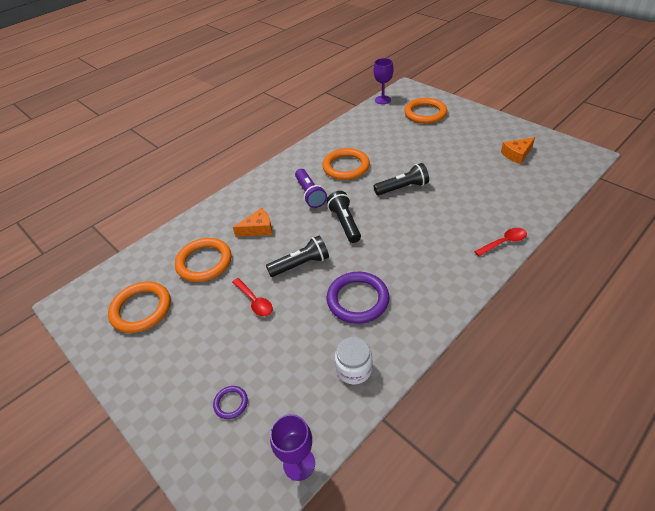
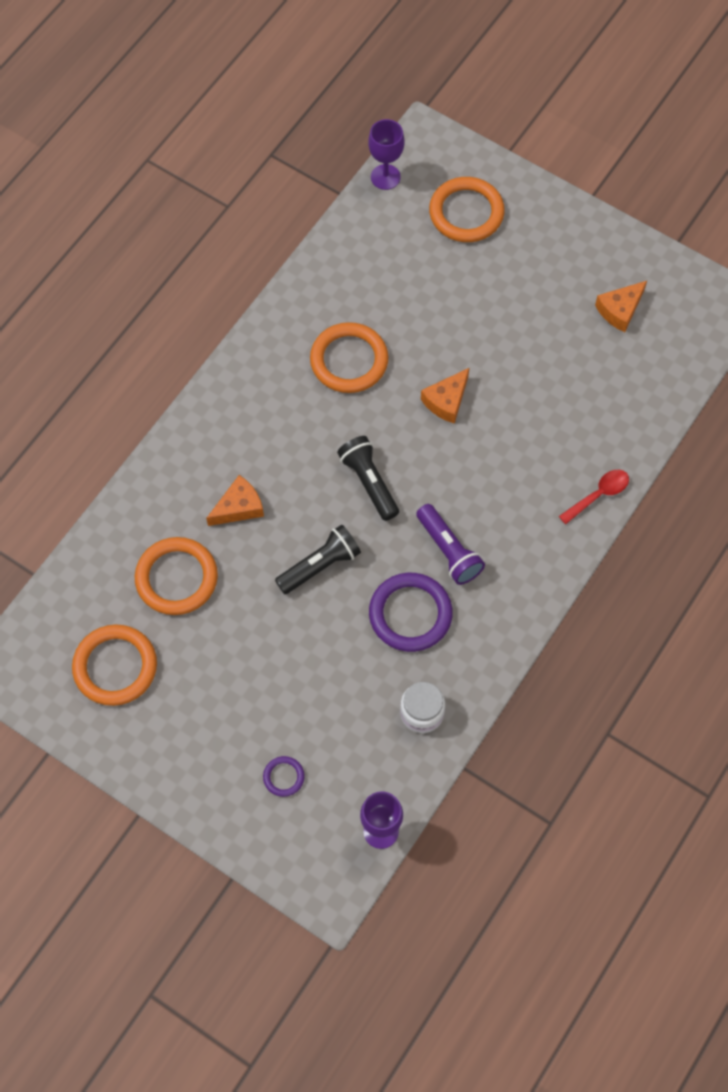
camera: 15 degrees left, 20 degrees up
(255, 301) = (271, 634): red spoon -> none
(310, 194) = (303, 428): purple flashlight -> purple flashlight (449, 551)
(402, 188) = (446, 401): black flashlight -> orange cheese

